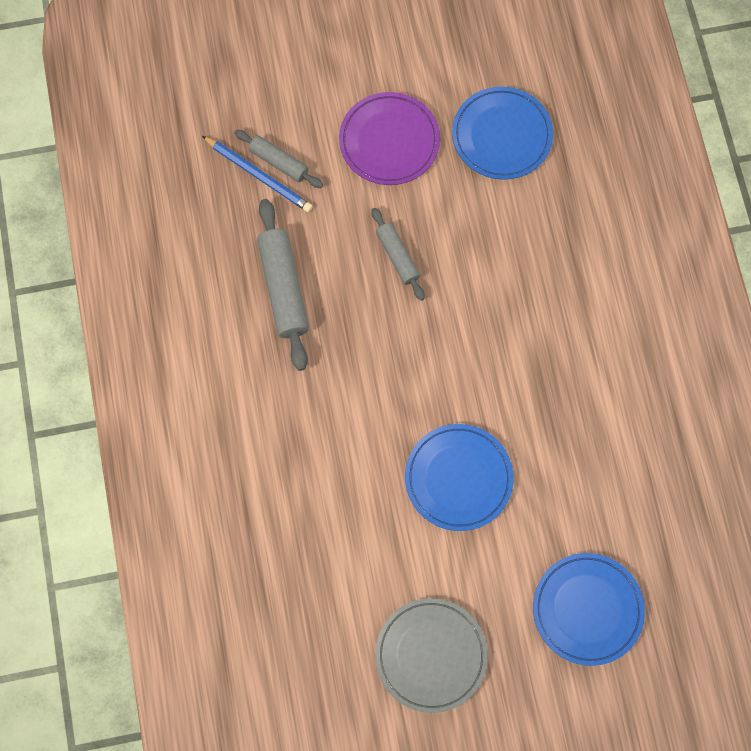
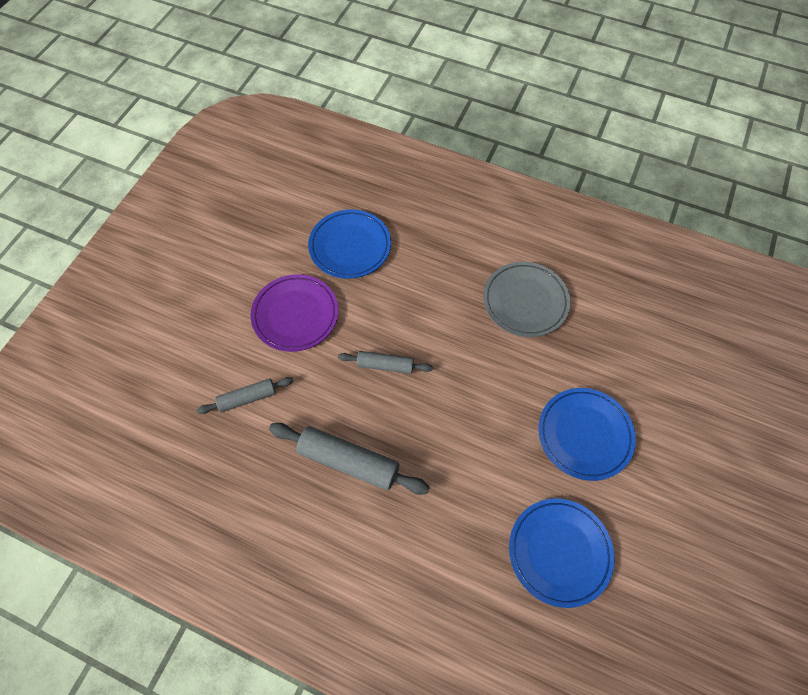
camera: 55 degrees left, 10 degrees down
(259, 175) = (245, 419): blue pencil -> none
(431, 655) = (719, 548): grey plate -> grey plate (525, 301)
(587, 609) = (735, 412): blue plate -> blue plate (559, 552)

